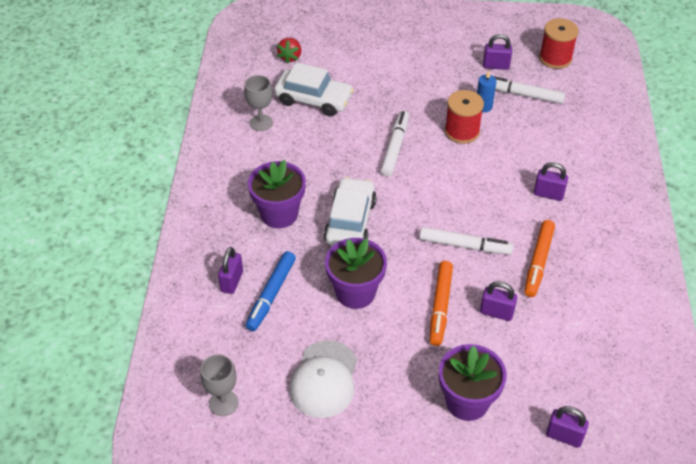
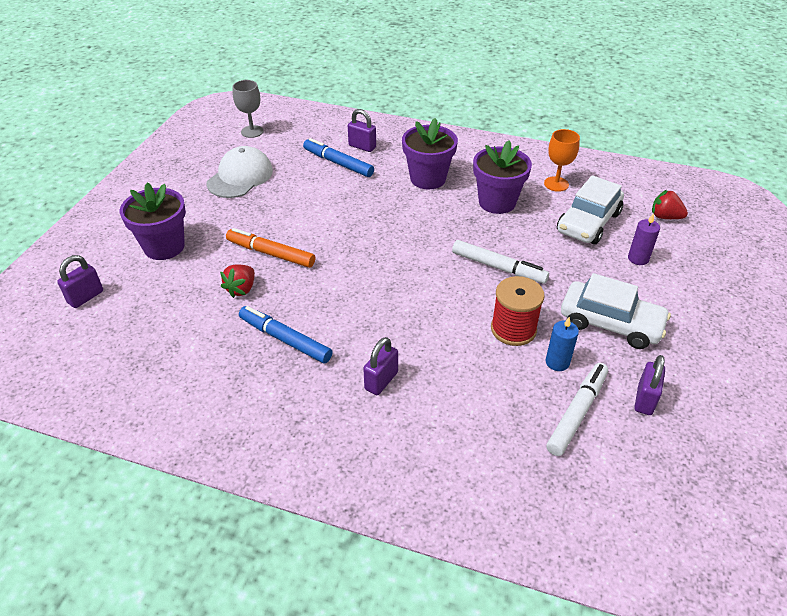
camera: 105 degrees right, 5 degrees down
(261, 123) = (556, 184): grey goblet -> orange goblet
(324, 379) = (240, 177): white cap -> white cap turned 90 degrees clockwise
(350, 221) = (401, 218): white car -> white car (610, 323)
(351, 71) = (638, 258): none -> purple candle
(355, 292) = (316, 206): purple flower pot -> purple flower pot (497, 202)
(465, 245) = (335, 288): white marker -> none
(496, 312) = (241, 289): purple padlock -> red strawberry
(538, 262) = (285, 339): orange marker -> blue marker
(555, 58) = (663, 483): red spool -> none

